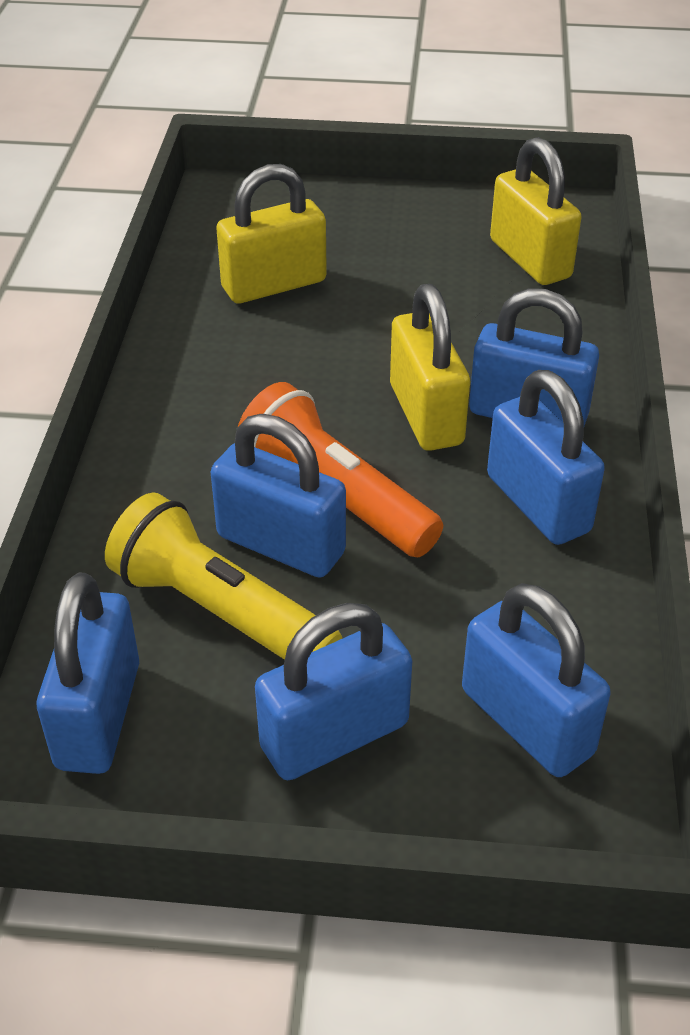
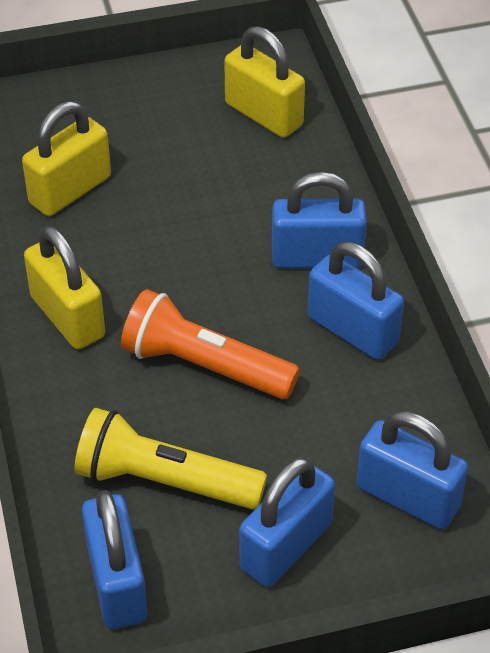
camera: 20 degrees left, 5 degrees up
(281, 544) = (183, 416): blue padlock -> none
(426, 415) = (242, 278): yellow padlock -> yellow padlock (67, 317)

